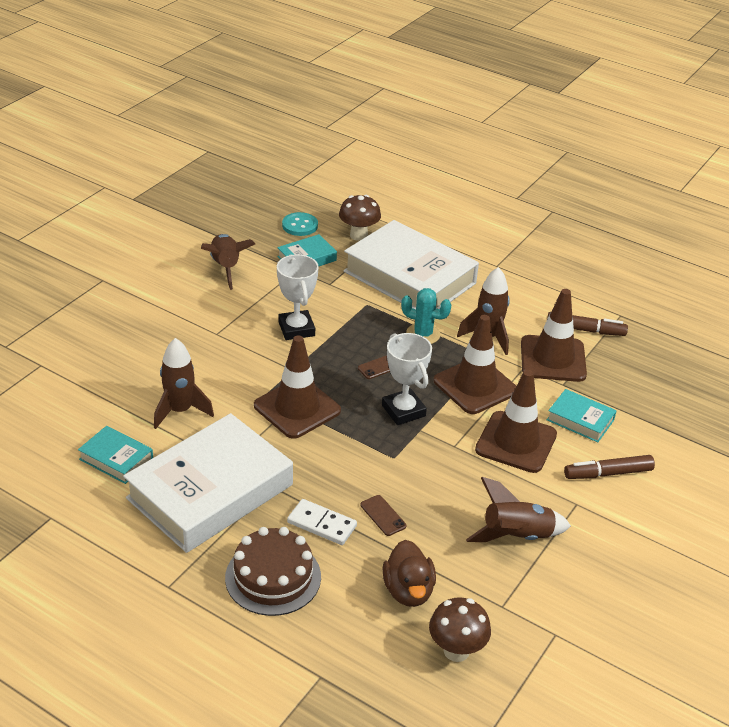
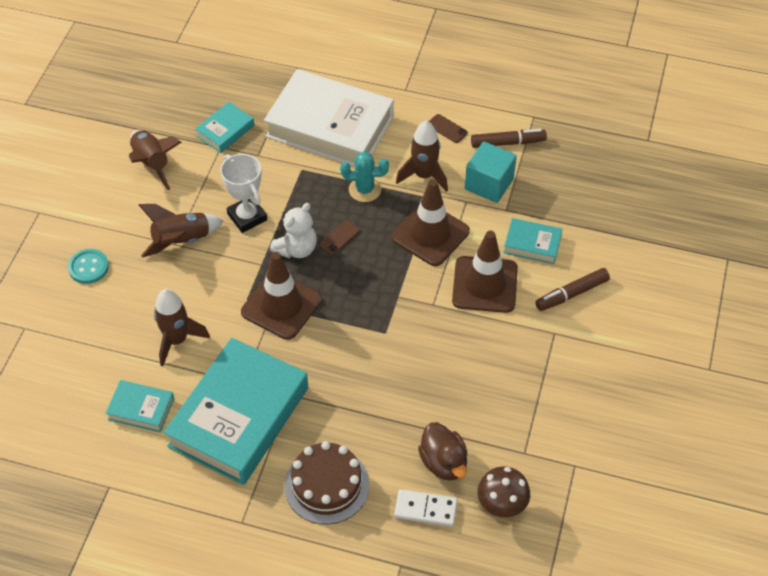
camera: 15 degrees left, 15 degrees up
(210, 491) = (239, 417): white book -> turquoise book
(300, 225) = (203, 92): turquoise button -> turquoise button (88, 267)
(322, 524) = (348, 420): white domino -> white domino (425, 509)
(333, 365) = (296, 249): none -> white teddy bear
(358, 235) = (264, 89): brown mushroom -> none
(383, 515) = (397, 395): brown phone -> brown phone (447, 129)
(403, 411) = (376, 280): white trophy -> none
(516, 536) = (515, 381): brown rocket -> brown rocket (181, 241)
(553, 359) = (489, 184): brown traffic cone -> turquoise cube

